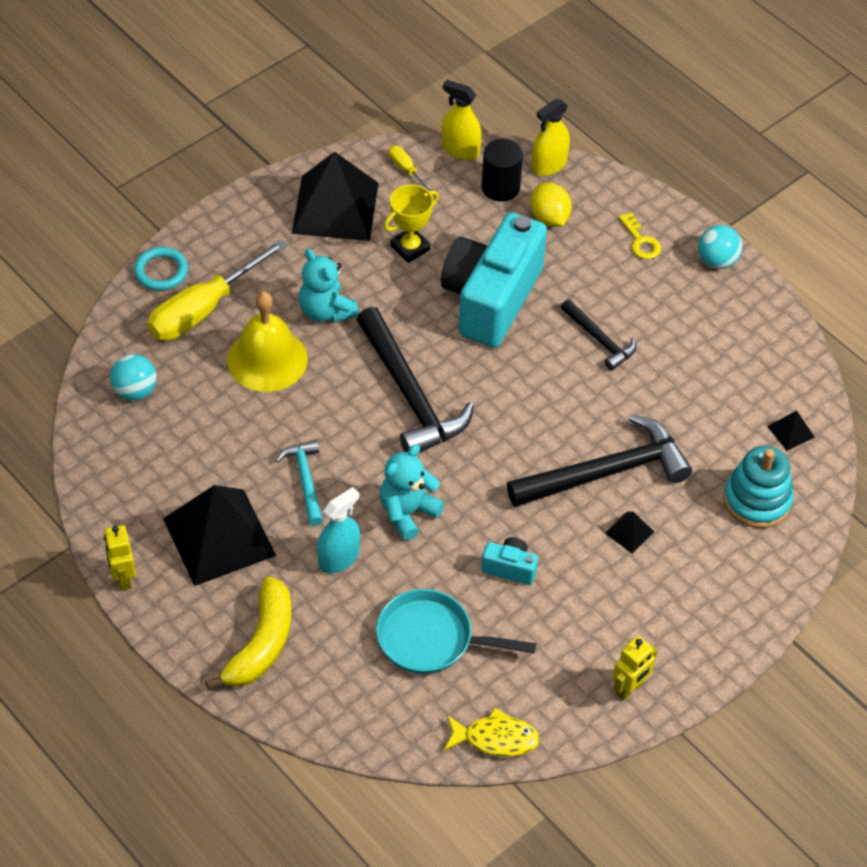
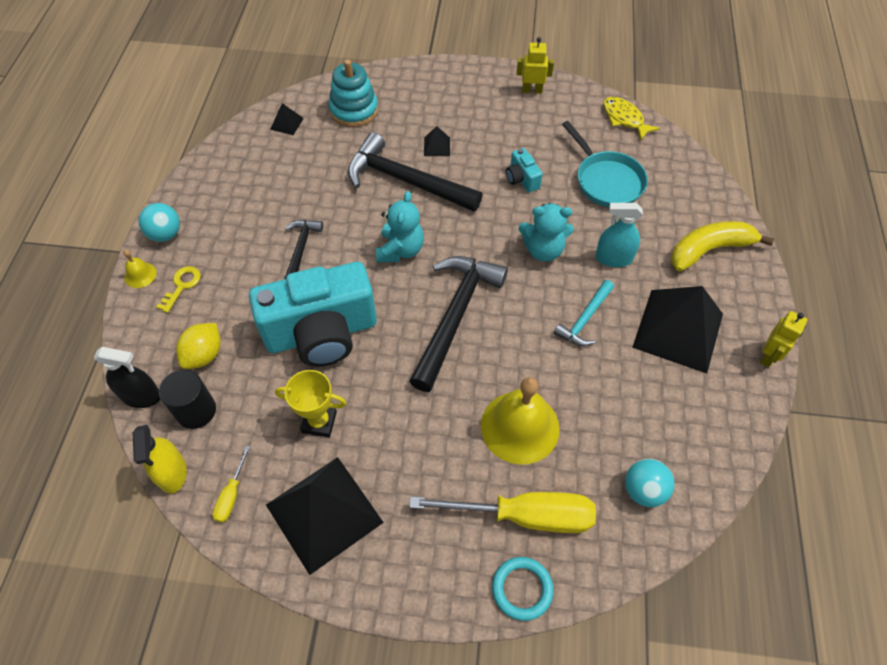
camera: 130 degrees left, 5 degrees up
(326, 311) = (436, 427): turquoise teddy bear -> turquoise teddy bear (400, 250)
(549, 165) = (141, 396): yellow spray bottle -> black spray bottle
(682, 222) = (140, 275): none -> yellow bell

